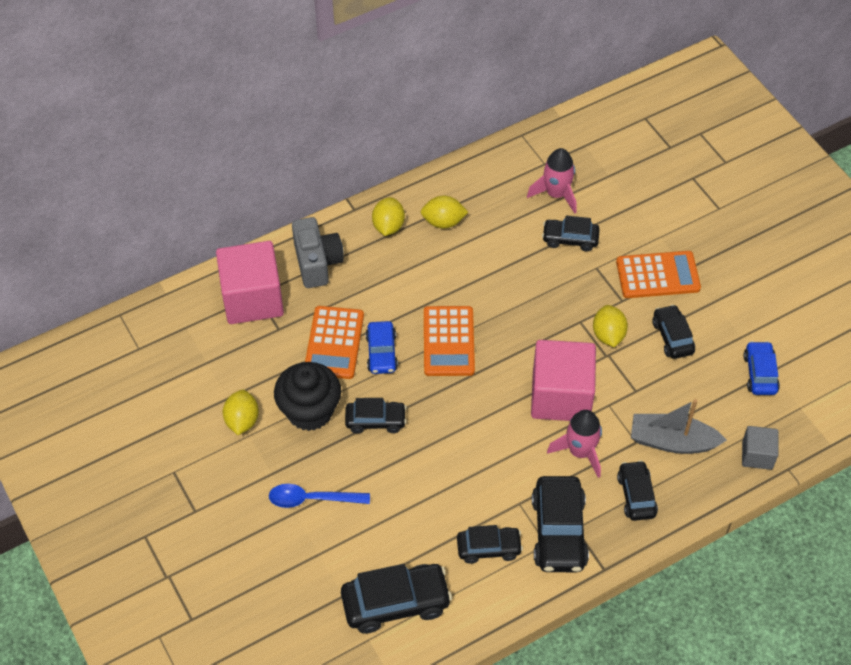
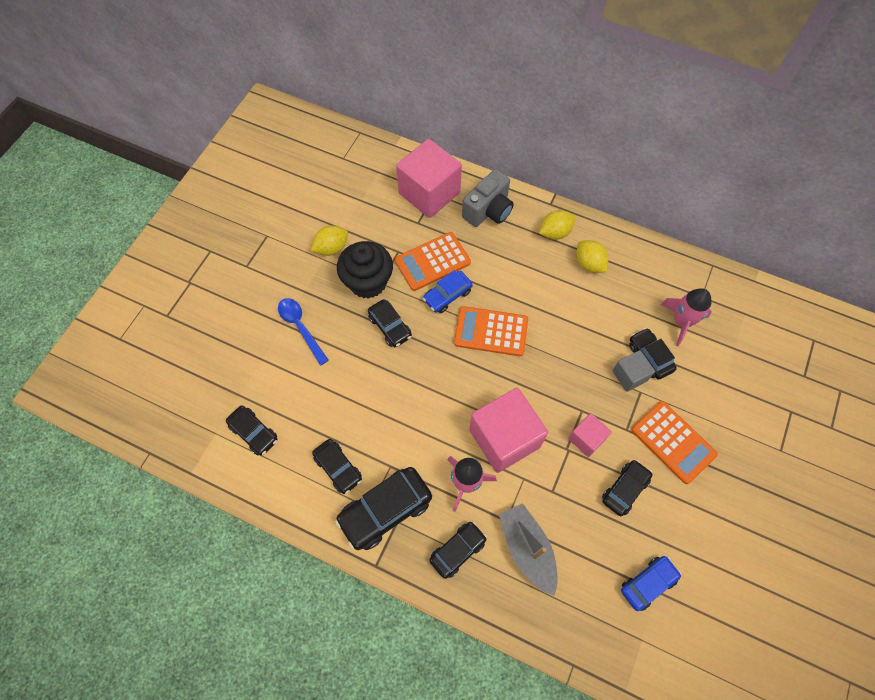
camera: 55 degrees right, 10 degrees up
(396, 603) = (254, 433): black car -> black car, size x0.62
(448, 341) = (491, 331): orange calculator -> orange calculator turned 45 degrees clockwise
(608, 335) = (586, 439): yellow lemon -> pink cube
(757, 455) = (566, 629): grey cube -> grey cube (629, 376)

